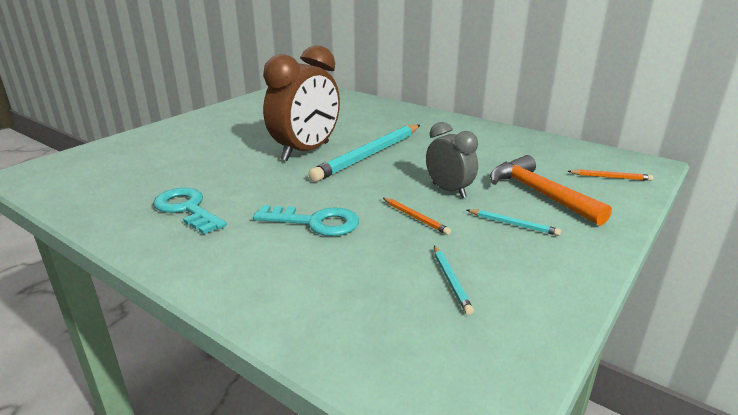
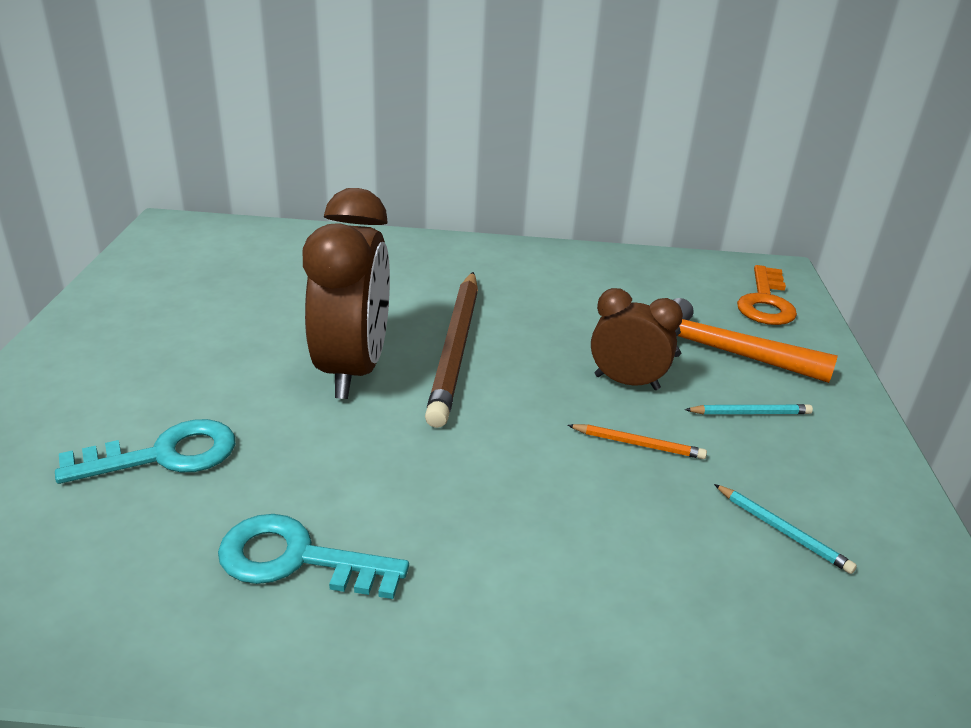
camera: 35 degrees left, 5 degrees up
(315, 222) = (526, 504): turquoise key -> turquoise key (165, 455)
(369, 155) = (456, 349): turquoise pencil -> brown pencil
(449, 191) = (626, 382): grey clock -> brown clock
(610, 177) = (765, 302): orange pencil -> orange key

